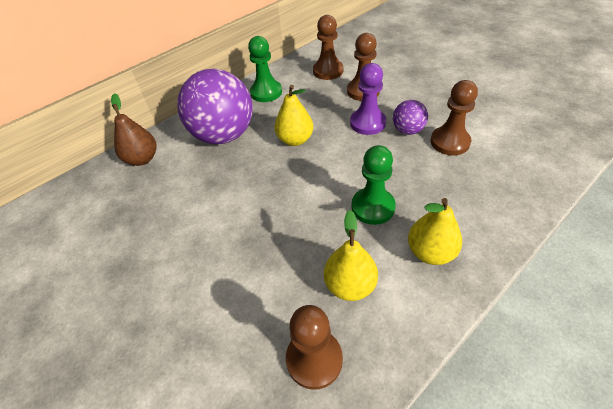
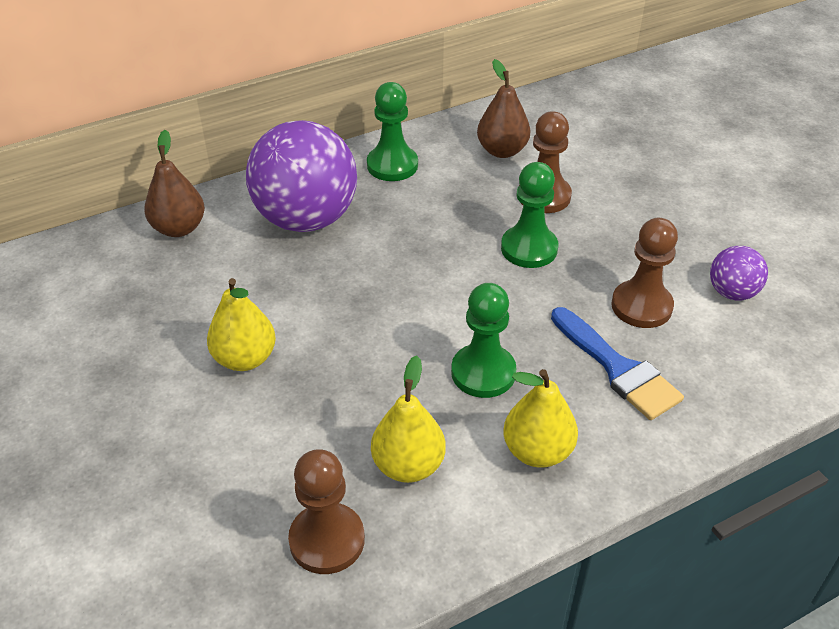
camera: 10 degrees right, 5 degrees down
(295, 140) = (409, 250): yellow pear -> yellow pear (245, 358)
(328, 71) = (502, 151): brown pawn -> brown pear
(367, 123) = (529, 249): purple pawn -> green pawn
(407, 130) = (585, 274): purple ball -> purple ball (732, 292)
(454, 184) = (617, 368): none -> blue brush

